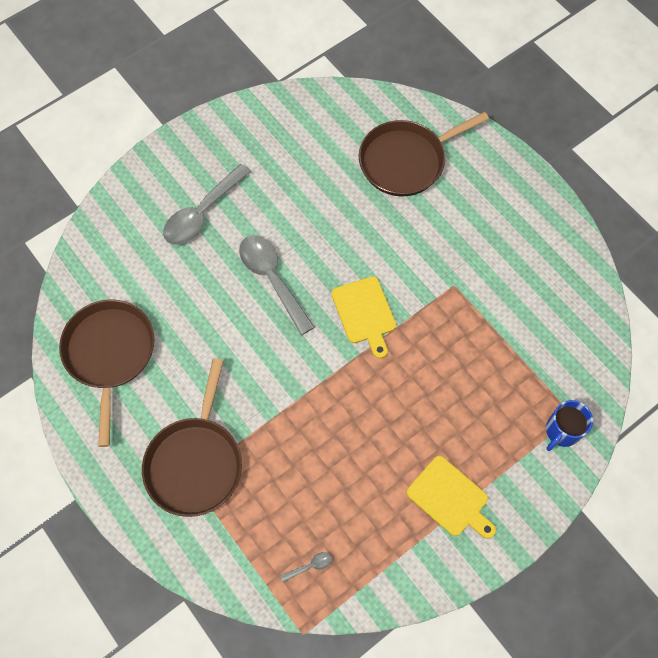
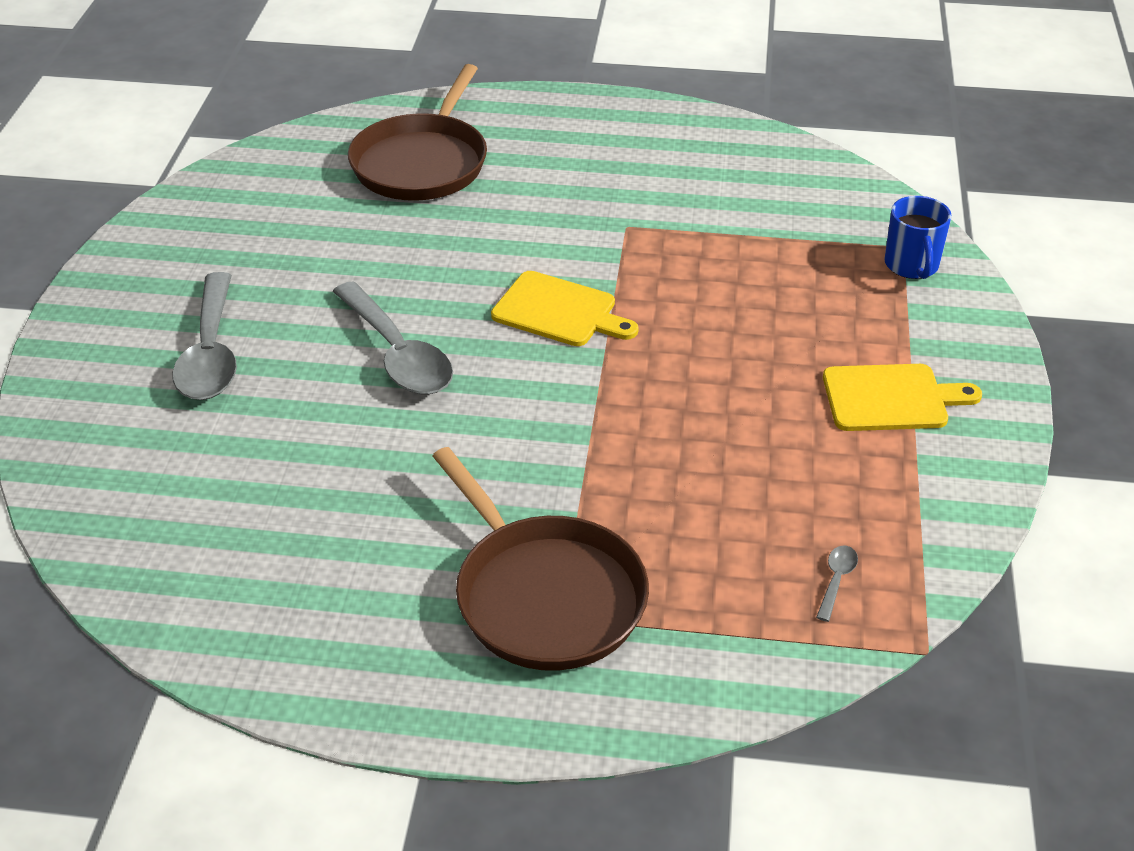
camera: 45 degrees left, 25 degrees down
(110, 354) = (259, 575): brown pan -> none
(272, 279) = (397, 354): grey spoon -> grey spoon turned 135 degrees counterclockwise

